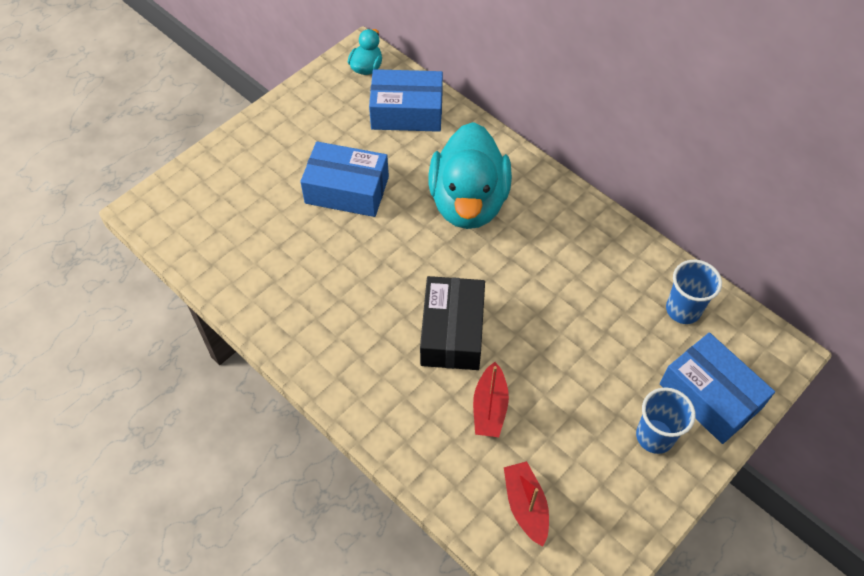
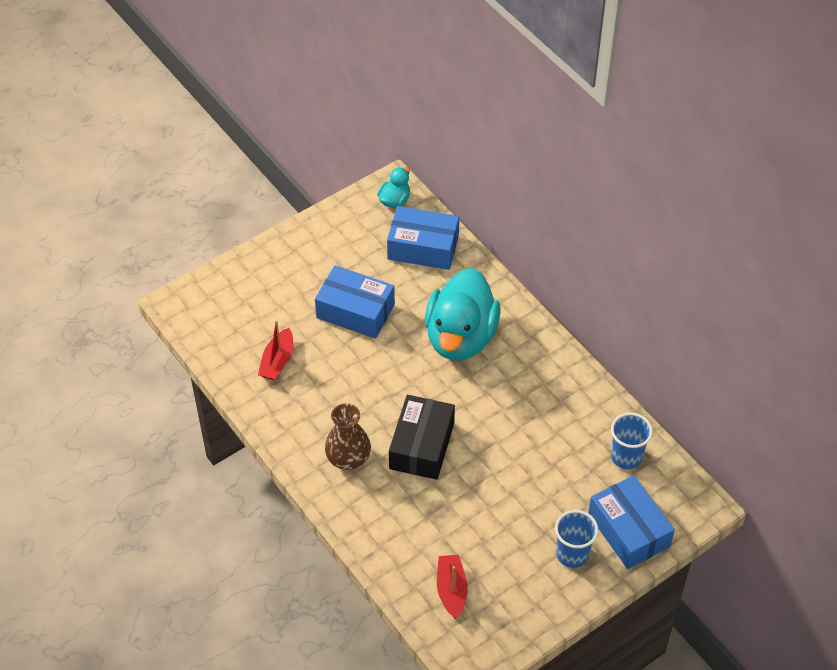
camera: 10 degrees right, 5 degrees down
(371, 360) = (348, 458): none -> brown vase
(489, 407) = (439, 511): red boat -> red boat (277, 361)

